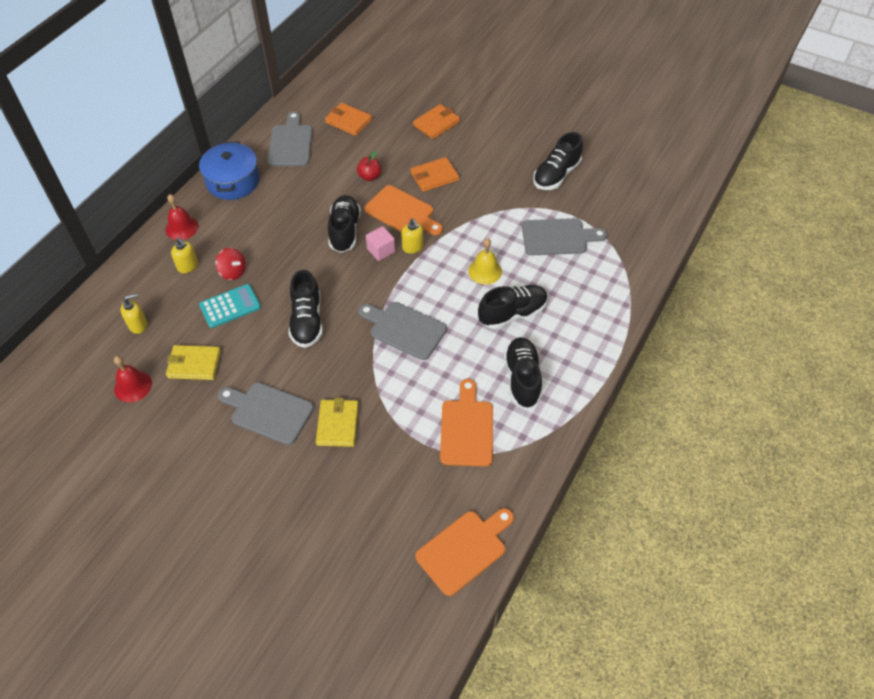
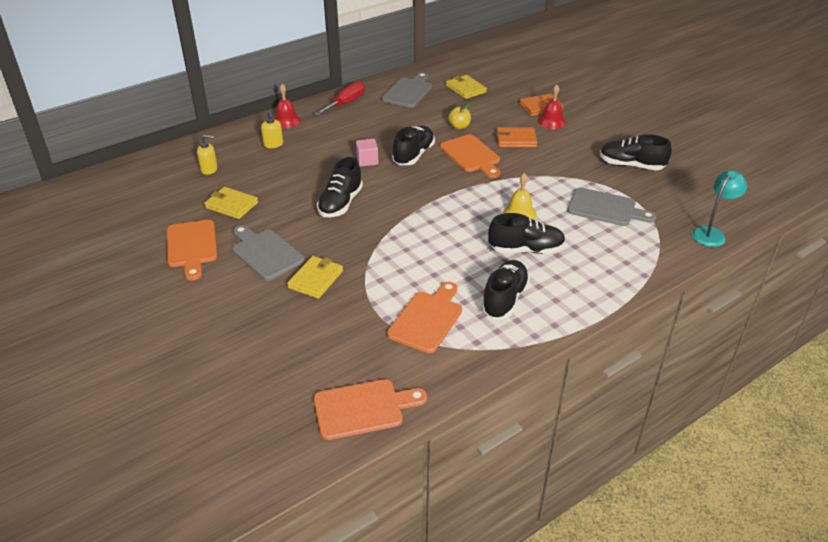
camera: 25 degrees right, 15 degrees down
(133, 386) = (176, 205): red bell -> red bell (551, 121)
(186, 433) = (192, 246): none -> orange cutting board
(230, 306) = (286, 177): turquoise calculator -> none
(233, 181) = (346, 103): blue pot -> red screwdriver
(233, 272) = (304, 157): red spinning top -> none
(348, 121) = (465, 89): orange wallet -> yellow wallet
(369, 176) = (459, 126): red apple -> yellow apple
(381, 250) = (435, 175): pink cube -> pink cube (367, 160)
(404, 329) = (419, 232): grey cutting board -> none
(412, 247) = (465, 180): yellow soap dispenser -> none
(556, 175) = (631, 165): black shoe -> black shoe turned 45 degrees clockwise
(659, 235) = (712, 233): none -> turquoise lamp

